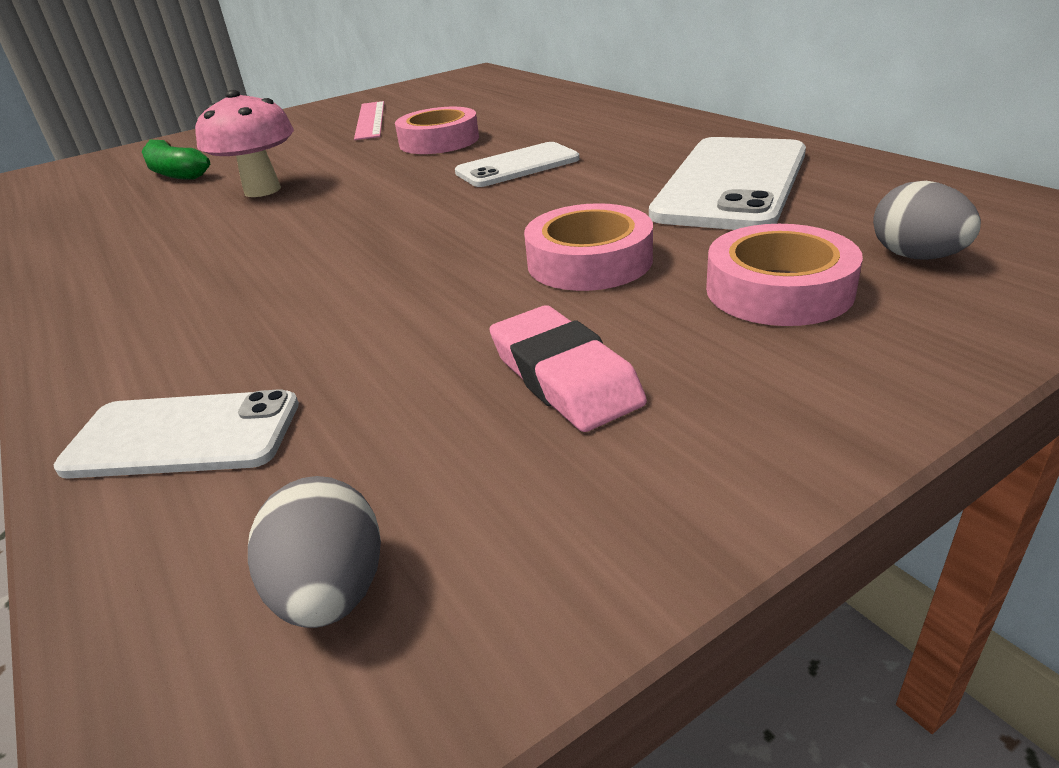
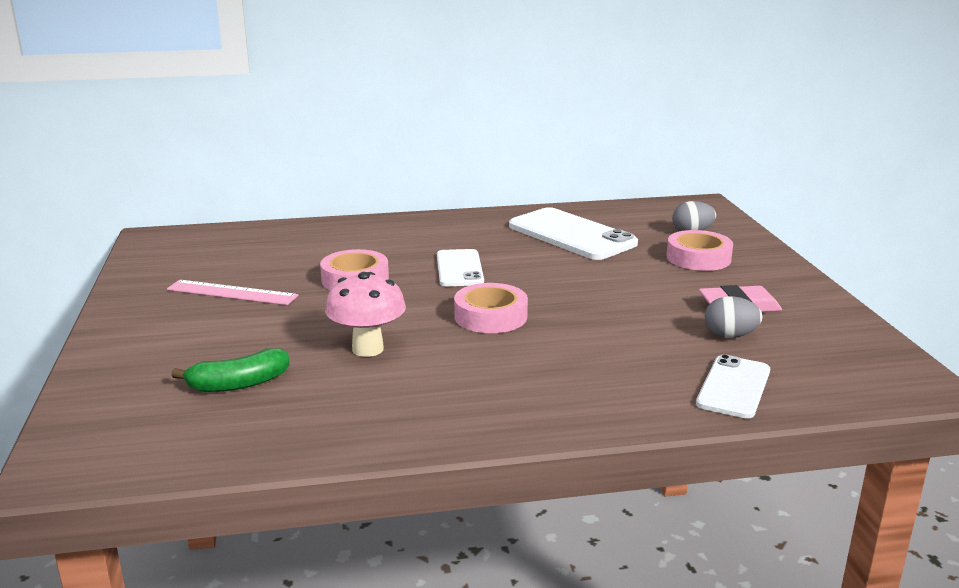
camera: 70 degrees left, 10 degrees down
(332, 592) = (852, 363): grey egg -> grey egg (730, 336)
(589, 261) = (632, 281): pink tape -> pink tape (490, 316)

